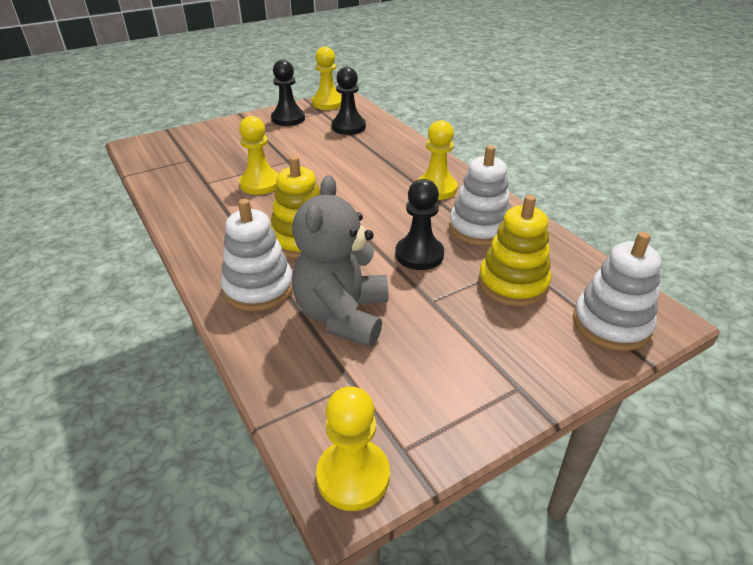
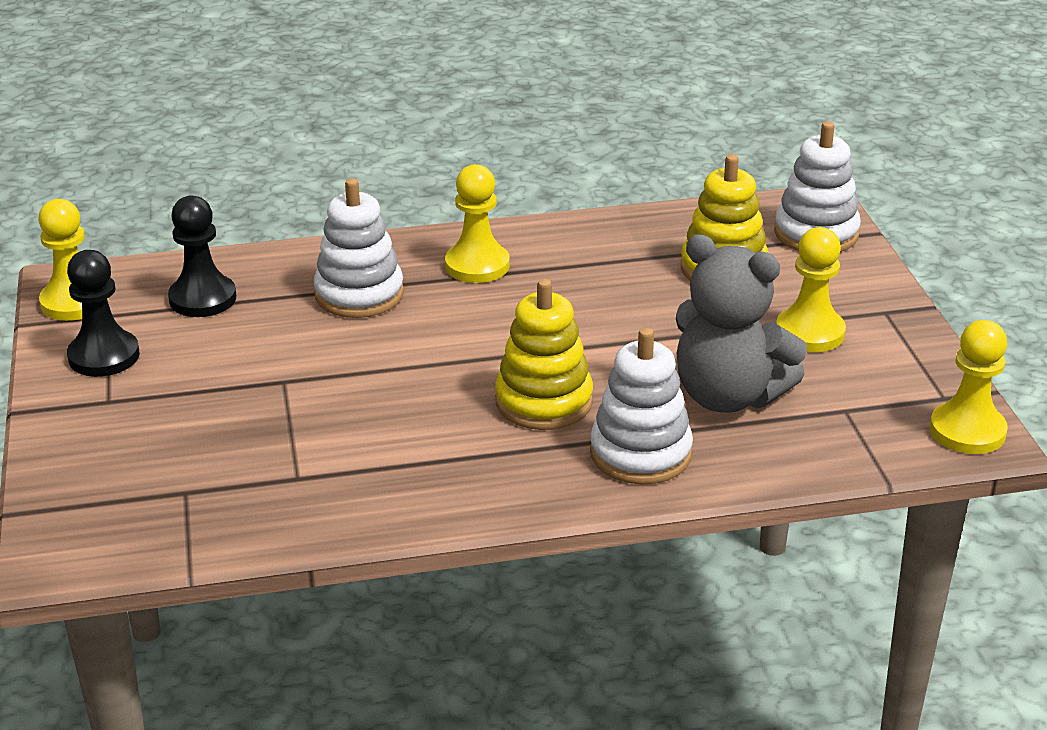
camera: 70 degrees left, 5 degrees down
(260, 184) = (345, 419): yellow pawn -> yellow pawn (810, 333)
(419, 255) = (632, 316): black pawn -> none
(479, 228) = (598, 259): white stacking toy -> white stacking toy (359, 294)

